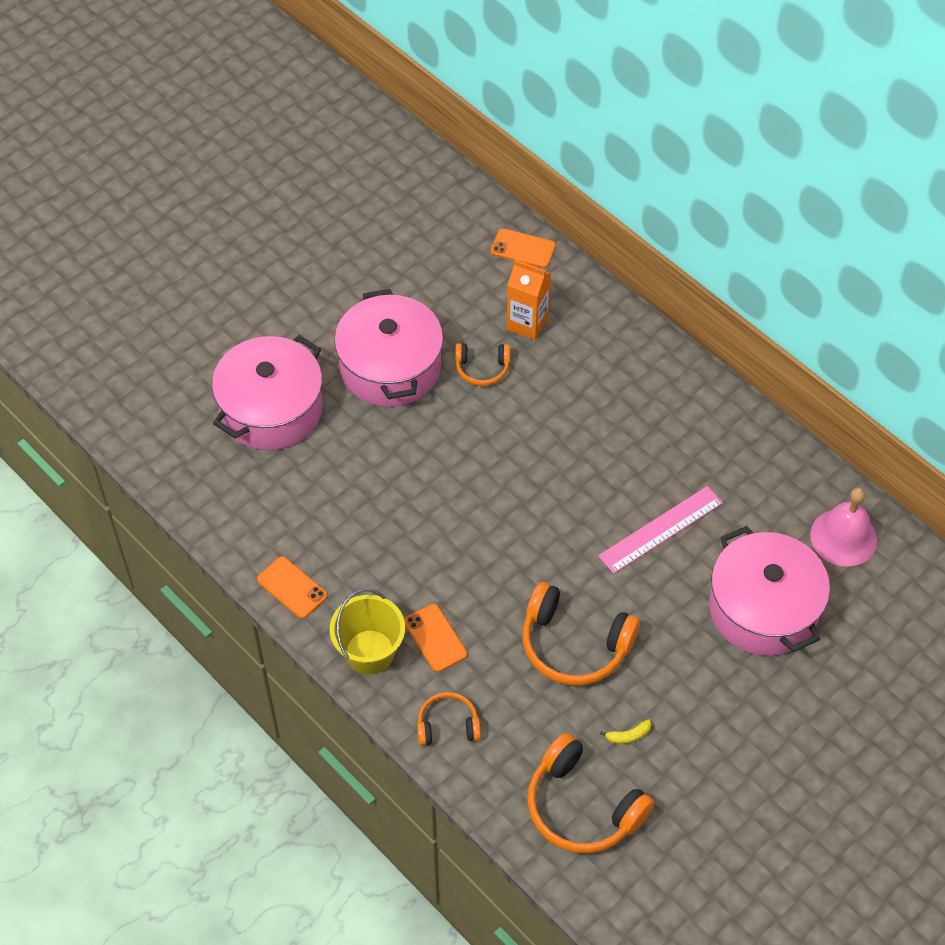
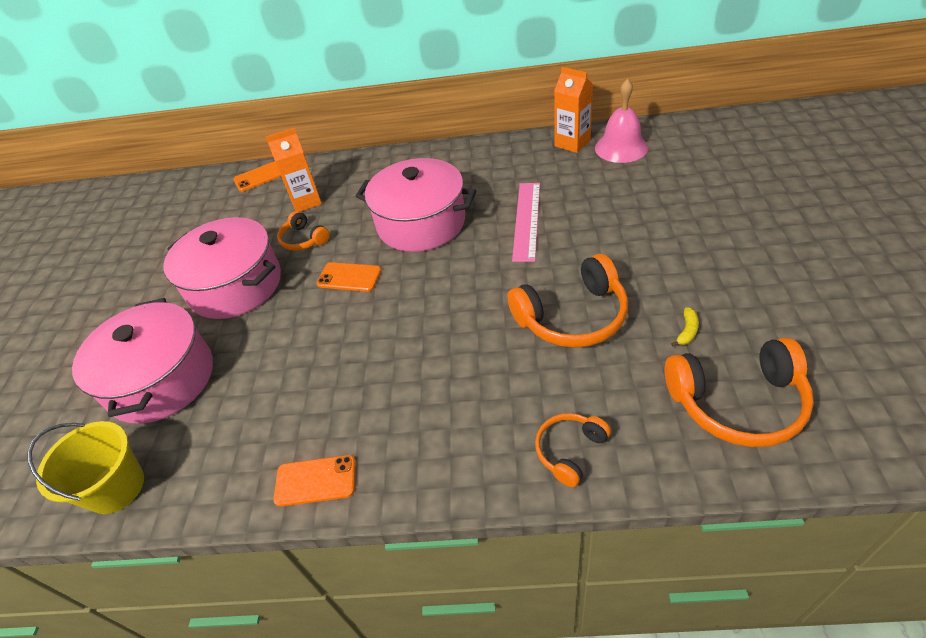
camera: 40 degrees left, 10 degrees down
(369, 652) = (440, 462): yellow bucket -> yellow bucket (116, 487)
(435, 638) = (476, 403): orange phone -> orange phone (349, 277)
(482, 368) = (304, 239): orange headphones -> orange headphones turned 90 degrees clockwise
(763, 608) = (640, 204): pink pot -> pink pot (421, 223)
(813, 488) = (572, 143): none -> orange carton

